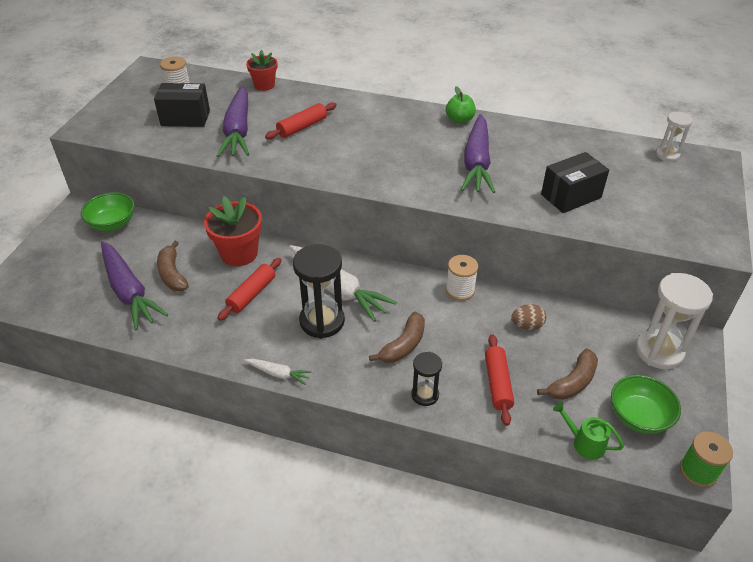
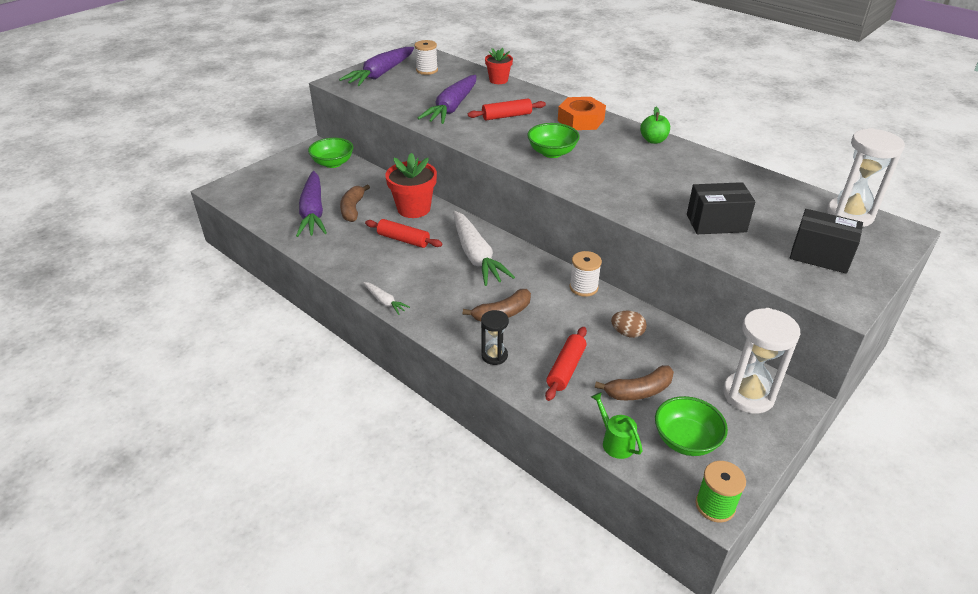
camera: 25 degrees right, 5 degrees down
(185, 118) = (417, 90): black box -> black box (820, 256)
(251, 294) = (403, 240): red rolling pin -> red rolling pin turned 60 degrees clockwise
(322, 321) = (446, 275): black hourglass -> none
(376, 159) = (552, 153): none -> green bowl
(378, 114) = (581, 120): none -> orange nut
(477, 163) = (643, 176): purple carrot -> purple carrot (381, 74)
(667, 155) = (849, 215): white hourglass -> white hourglass, size x1.79

